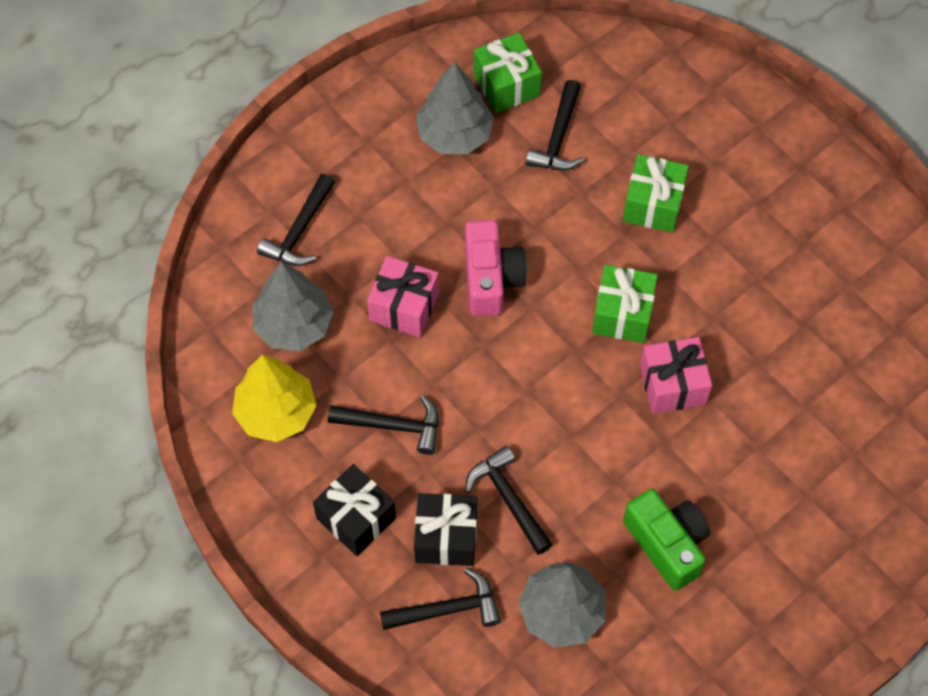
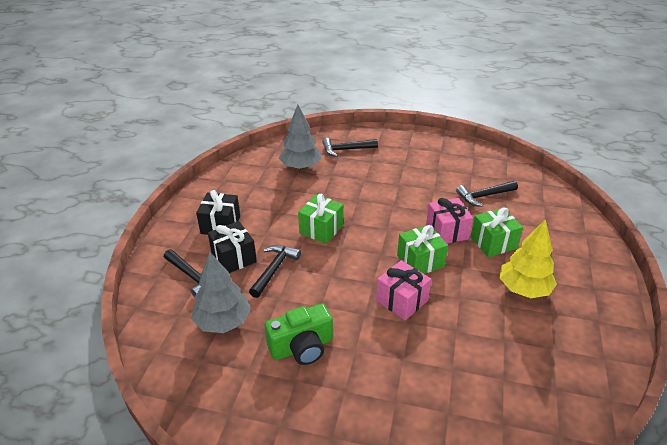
camera: 55 degrees right, 25 degrees down
(276, 412) = (254, 180): yellow tree -> yellow tree (523, 289)
(393, 426) = (279, 214): black hammer -> none
(404, 307) = (342, 191): pink gift -> pink gift (447, 231)
(454, 134) = (443, 167): grey tree -> none
(491, 279) = (386, 209): pink camera -> none
(506, 85) = (487, 170): green gift -> green gift (321, 229)
(667, 544) = (302, 347): green camera -> green camera turned 45 degrees clockwise

